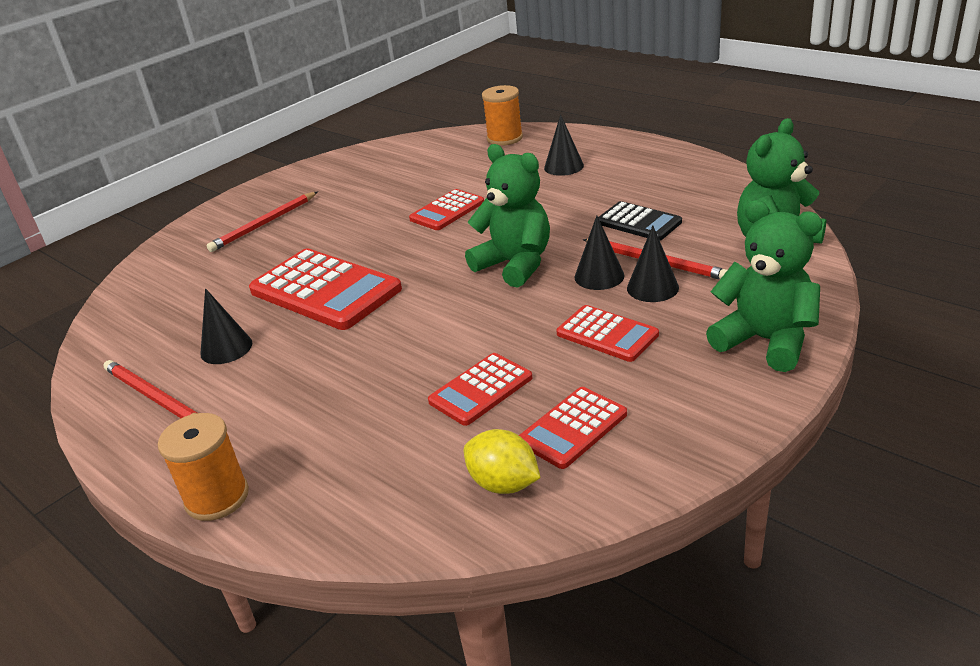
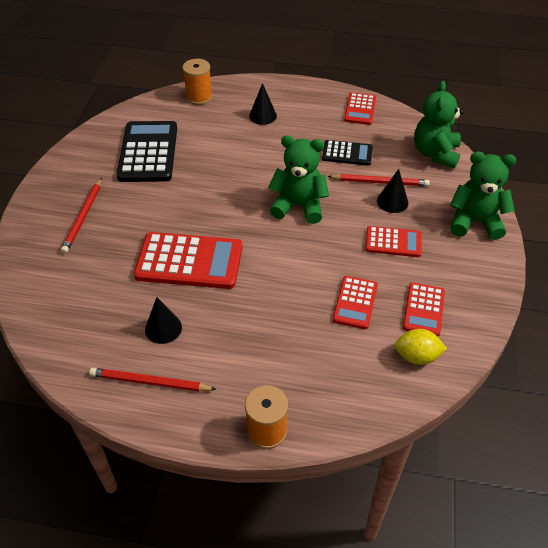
camera: 35 degrees left, 15 degrees up
(393, 179) = (148, 152): none -> black calculator
(447, 211) = (215, 172): red calculator -> red calculator (360, 109)
(599, 276) = (356, 201): black cone -> none

